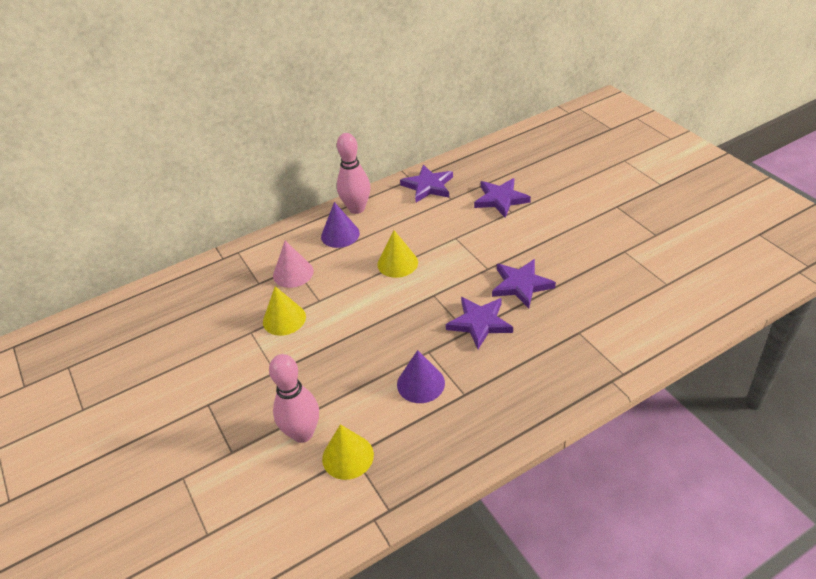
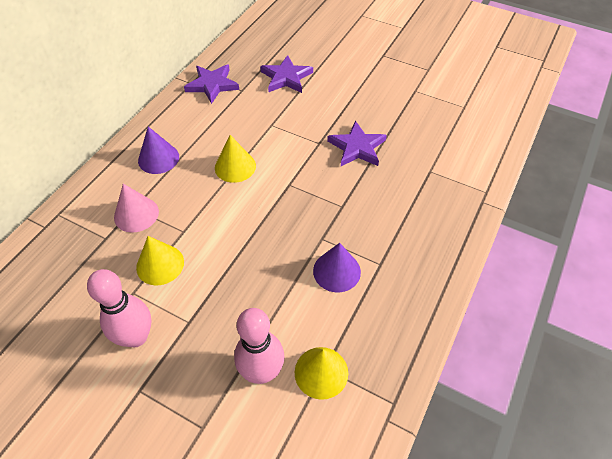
camera: 35 degrees left, 10 degrees up
(357, 208) = (157, 127): pink bowling pin -> pink bowling pin (136, 337)
(479, 323) = (347, 194): purple star -> none

